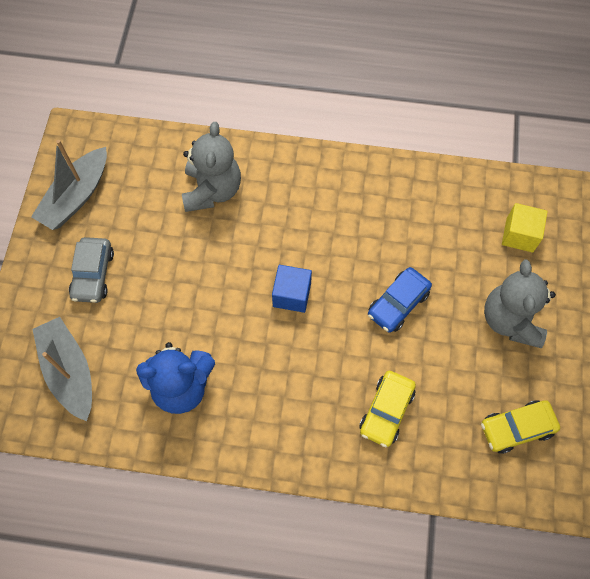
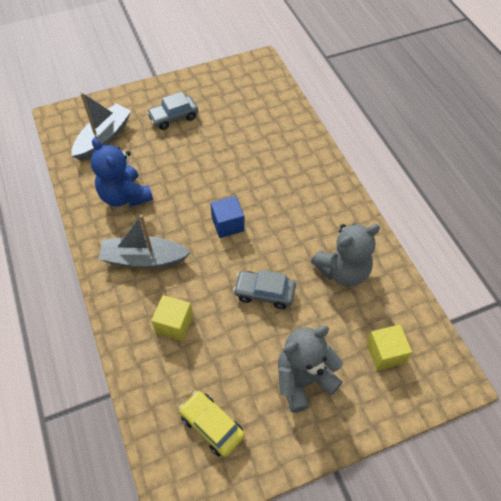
camera: 60 degrees right, 10 degrees down
(76, 196) = (220, 84): grey boat -> grey boat (144, 259)
(212, 190) = (274, 145): grey teddy bear -> grey teddy bear (343, 271)
(386, 411) = (174, 324): yellow car -> yellow cube
(398, 303) = (264, 293): blue car -> grey car

